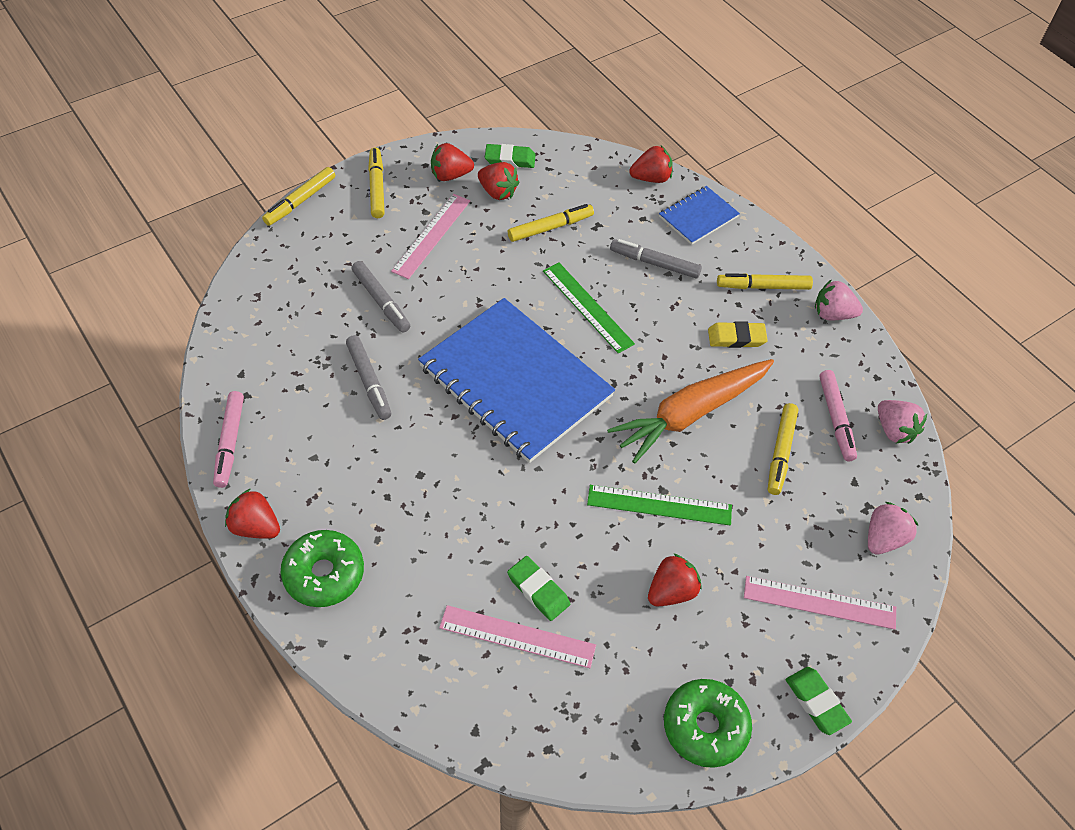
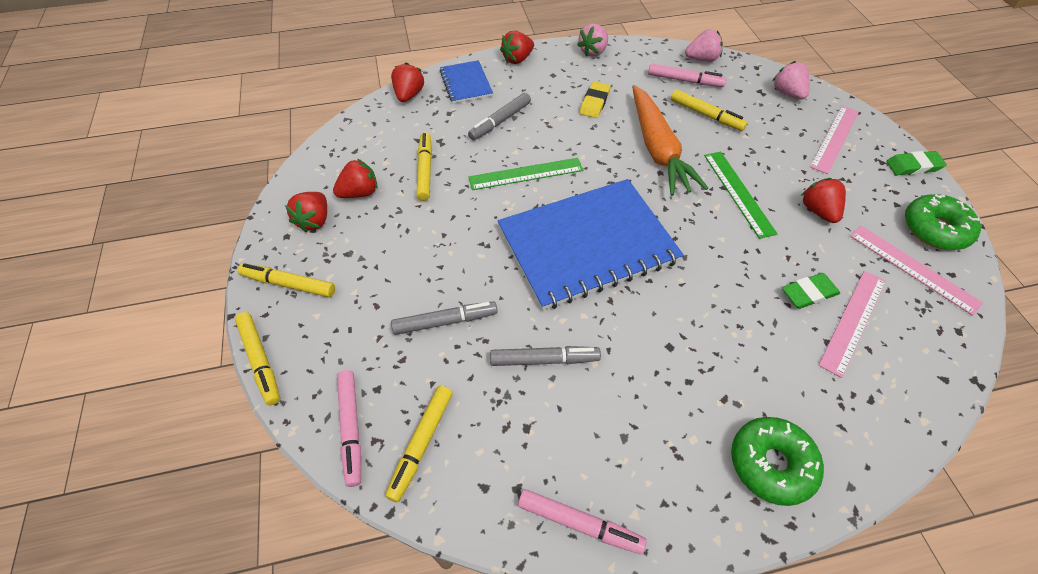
camera: 65 degrees left, 0 degrees up
(255, 527) = (701, 521): red strawberry -> red strawberry (517, 59)
(262, 277) = (351, 429): none -> pink marker
(431, 235) = (383, 257): pink ruler -> pink ruler (913, 268)
(510, 159) = (325, 172): green eraser -> none
(659, 505) = (738, 193): green ruler -> green ruler turned 45 degrees counterclockwise
(763, 287) = (552, 74): yellow marker -> yellow marker (421, 444)

